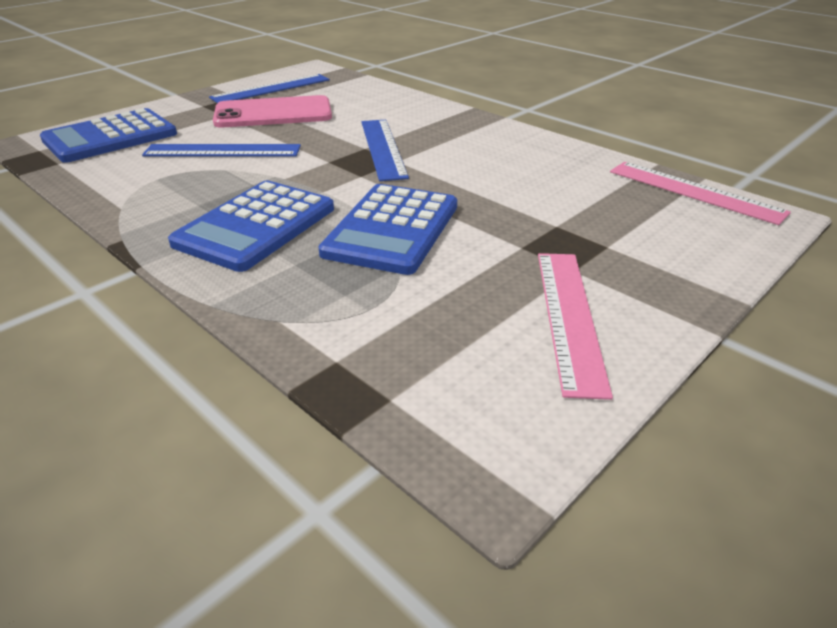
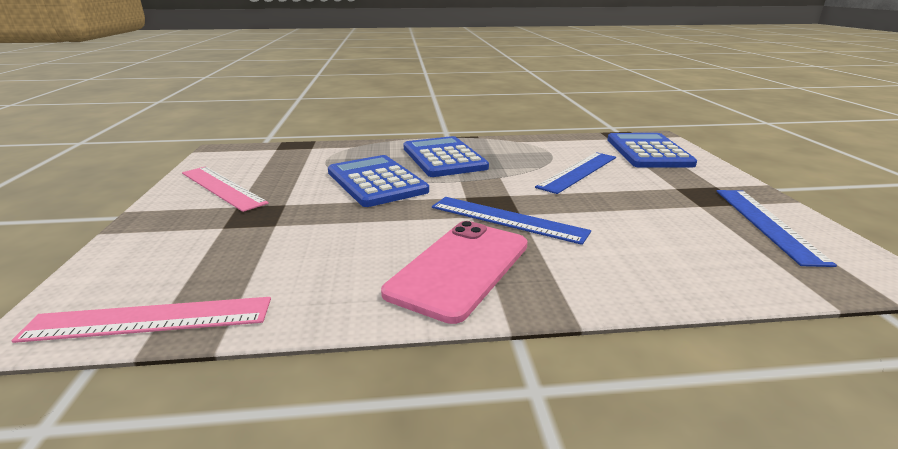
camera: 130 degrees right, 10 degrees down
(273, 113) = (663, 204): pink phone -> pink phone (460, 268)

